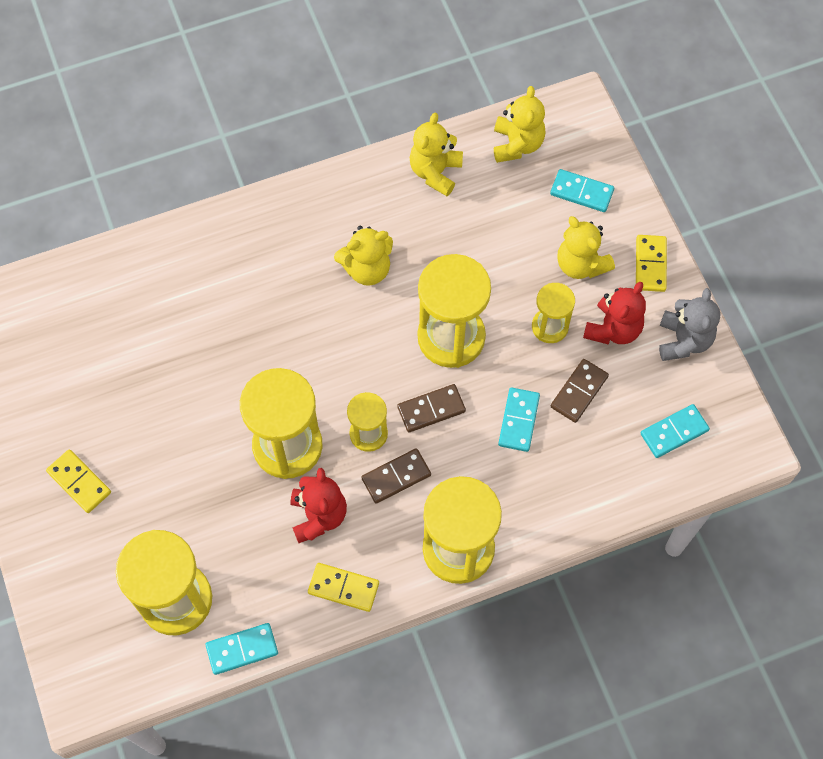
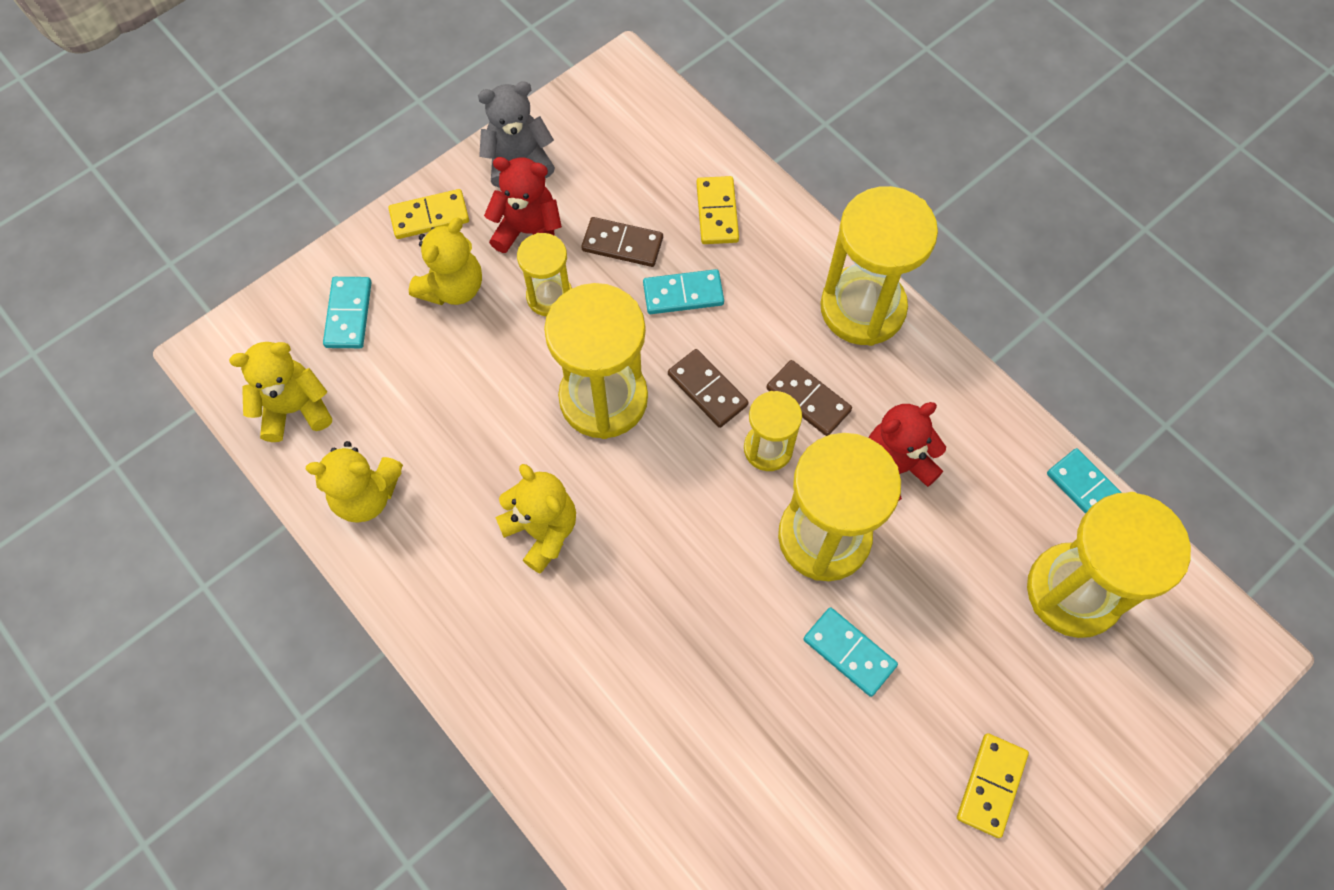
camera: 110 degrees left, 0 degrees up
(343, 588) = (964, 410): yellow domino -> yellow domino (717, 212)
(674, 432) = (634, 143): turquoise domino -> turquoise domino (849, 652)

